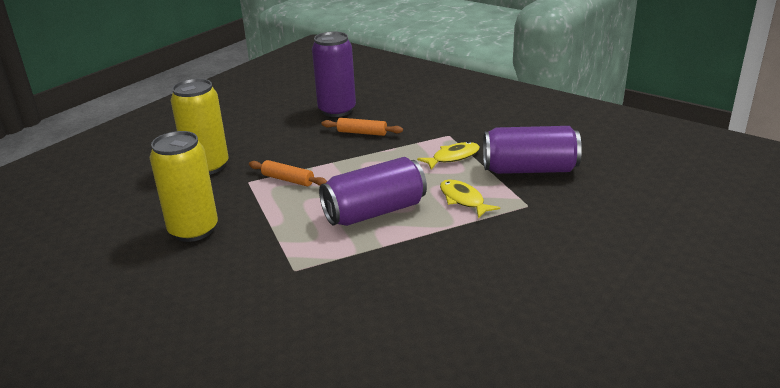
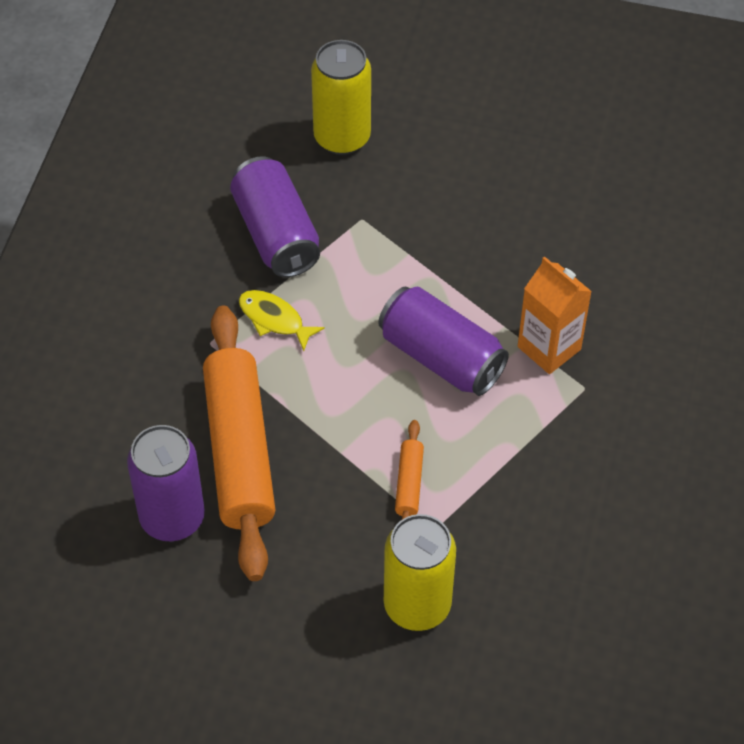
camera: 115 degrees left, 25 degrees up
(193, 230) = (567, 528): yellow can -> yellow can (342, 137)
(344, 262) = (549, 348): none -> orange carton
(362, 133) = (240, 451): orange rolling pin -> orange rolling pin, size x2.38
(463, 200) = (376, 280): yellow fish -> none

